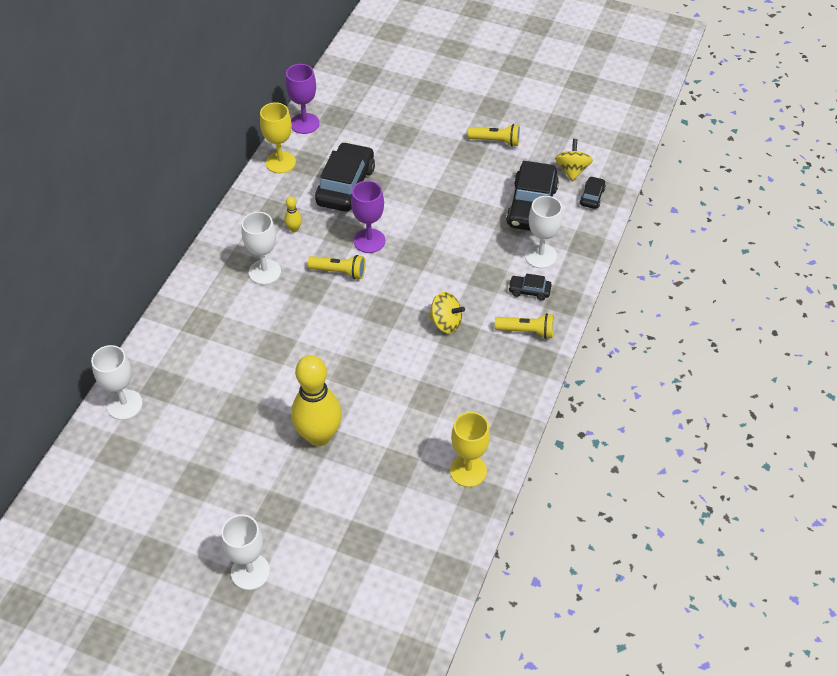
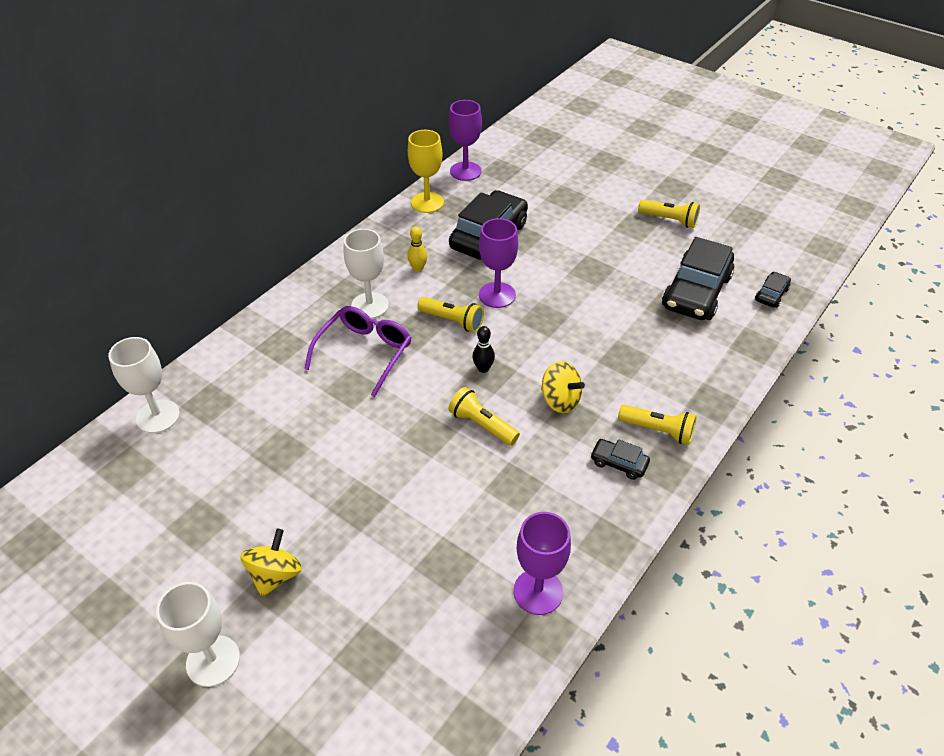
camera: 15 degrees right, 5 degrees down
(275, 315) = (364, 353): none -> purple glasses
(319, 436) = (364, 502): yellow bowling pin -> none
(377, 308) = (483, 368): none -> black bowling pin
(390, 355) = (482, 425): none -> yellow flashlight
(468, 471) = (538, 592): yellow goblet -> purple goblet
(529, 291) = (672, 384): black car -> black car (619, 463)
(540, 256) = (695, 347): white goblet -> none
(572, 170) = (752, 263): yellow spinning top -> yellow spinning top (275, 575)

